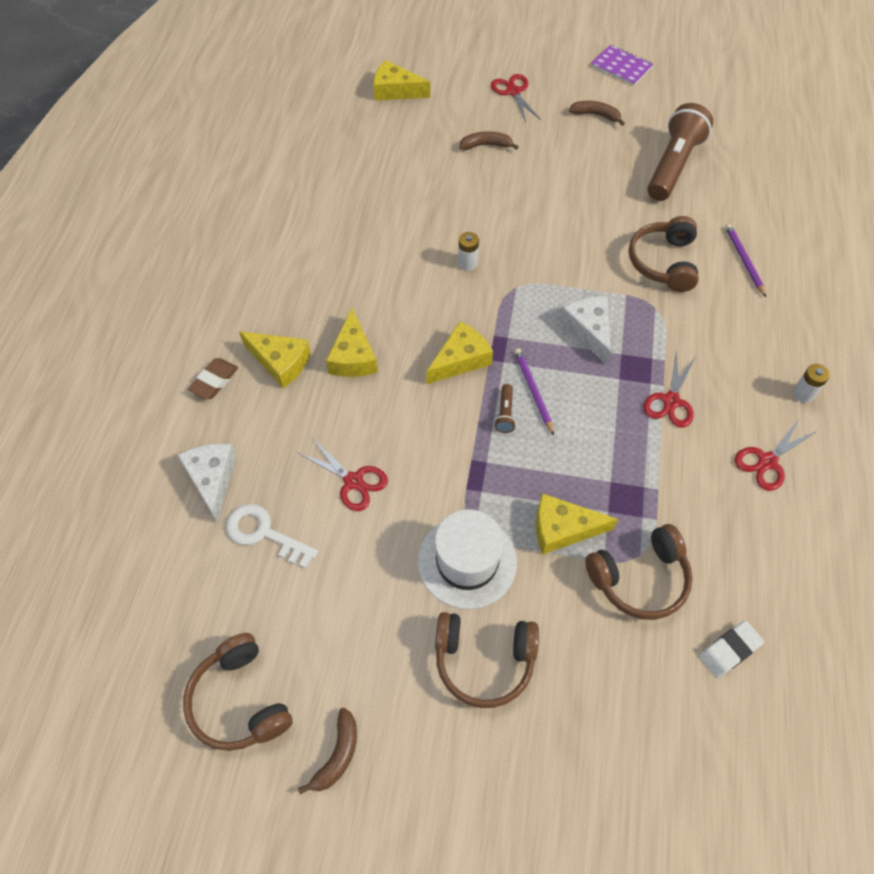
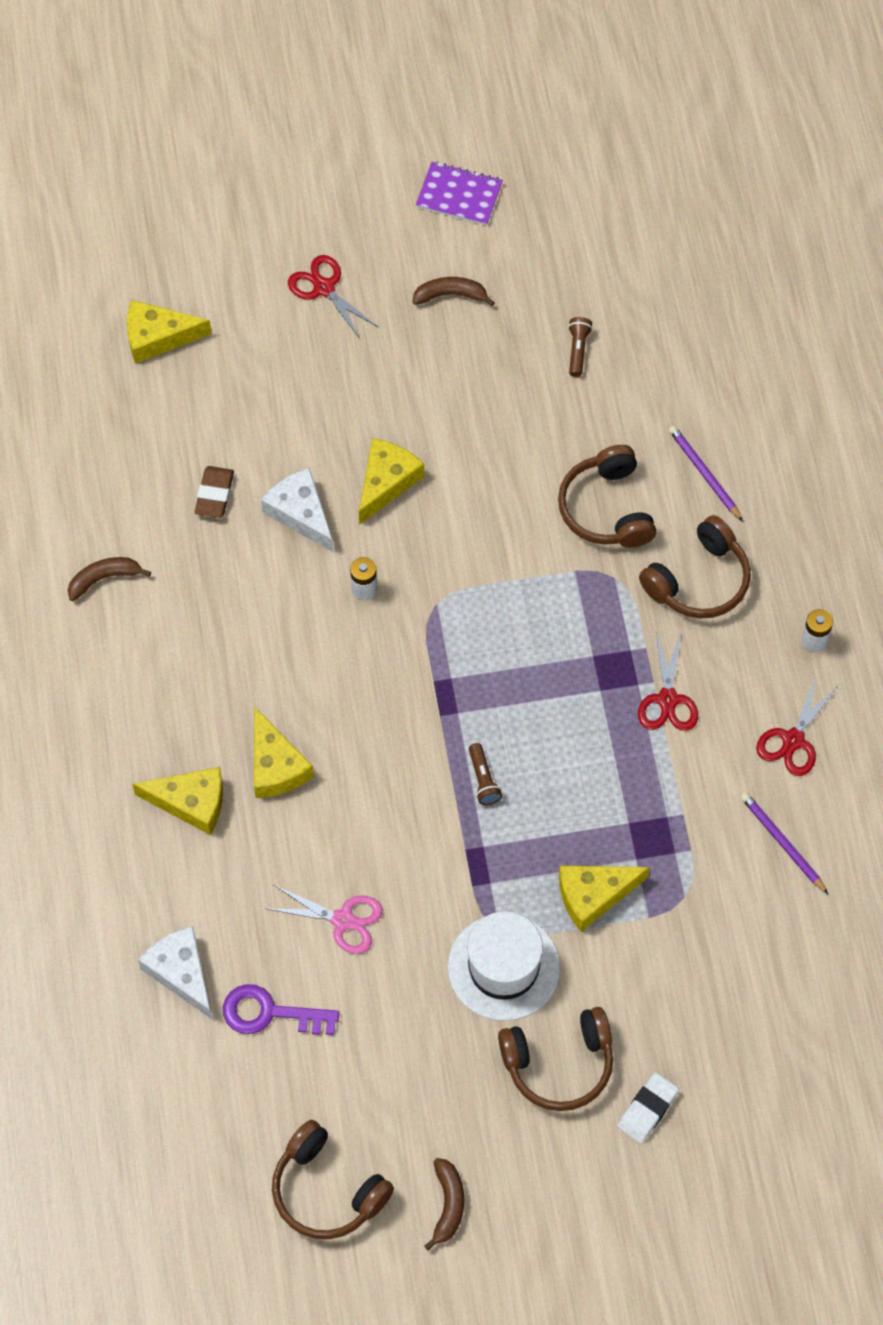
camera: 20 degrees left, 5 degrees up
(214, 381) = (123, 853): brown eraser -> brown eraser (214, 494)
(264, 533) = (270, 1013): white key -> purple key
(353, 481) = (343, 920): red scissors -> pink scissors
(460, 359) = (406, 727): yellow cheese -> yellow cheese (386, 482)
(486, 145) = (320, 394): brown banana -> brown banana (104, 579)
(533, 391) = (505, 740): purple pencil -> purple pencil (782, 843)
(589, 330) = (545, 636): white cheese -> white cheese (300, 513)
(640, 579) = (692, 923): brown headphones -> brown headphones (699, 581)
(673, 165) = (578, 350): brown flashlight -> brown flashlight, size x0.41
(729, 650) = (802, 966): white eraser -> white eraser (647, 1109)

